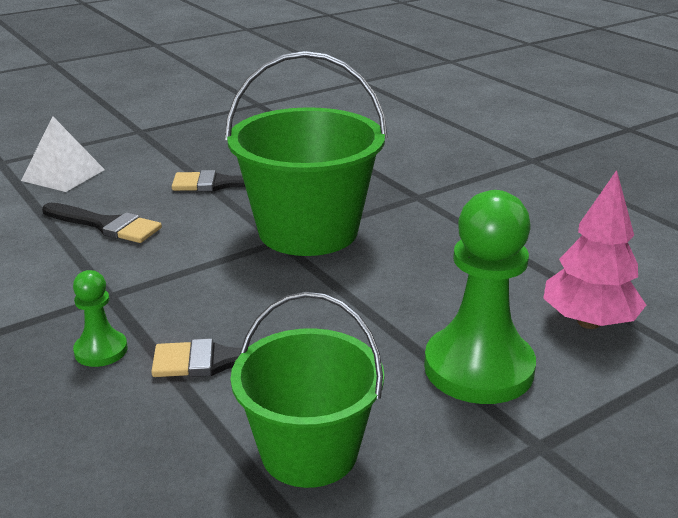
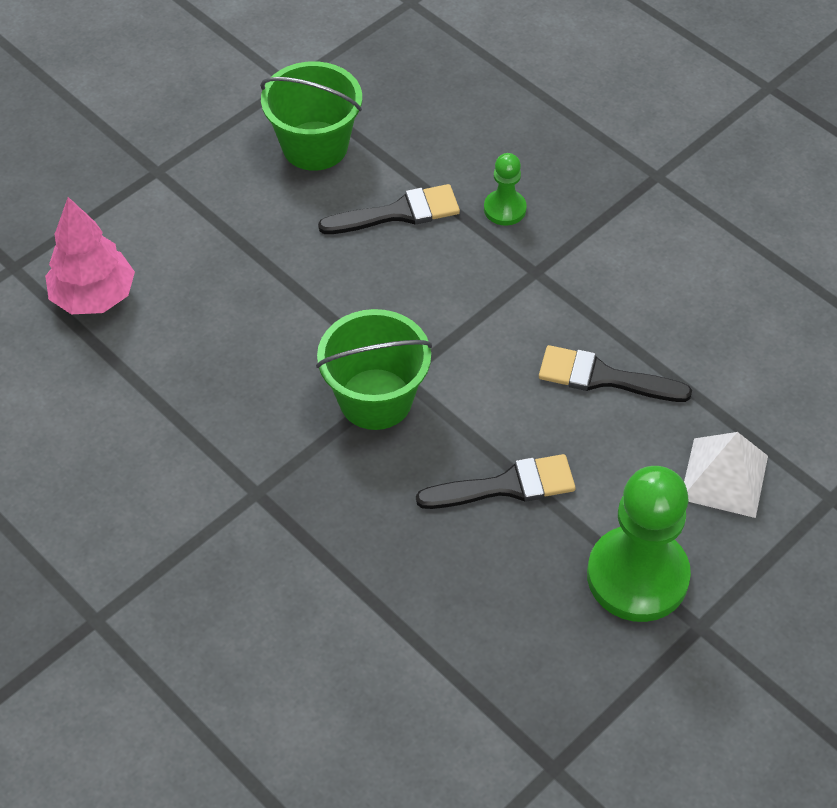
camera: 170 degrees right, 25 degrees up
(308, 231) = (375, 399): green bucket -> green bucket, size x0.66
(478, 368) = (195, 232): green pawn -> green pawn (637, 576)

